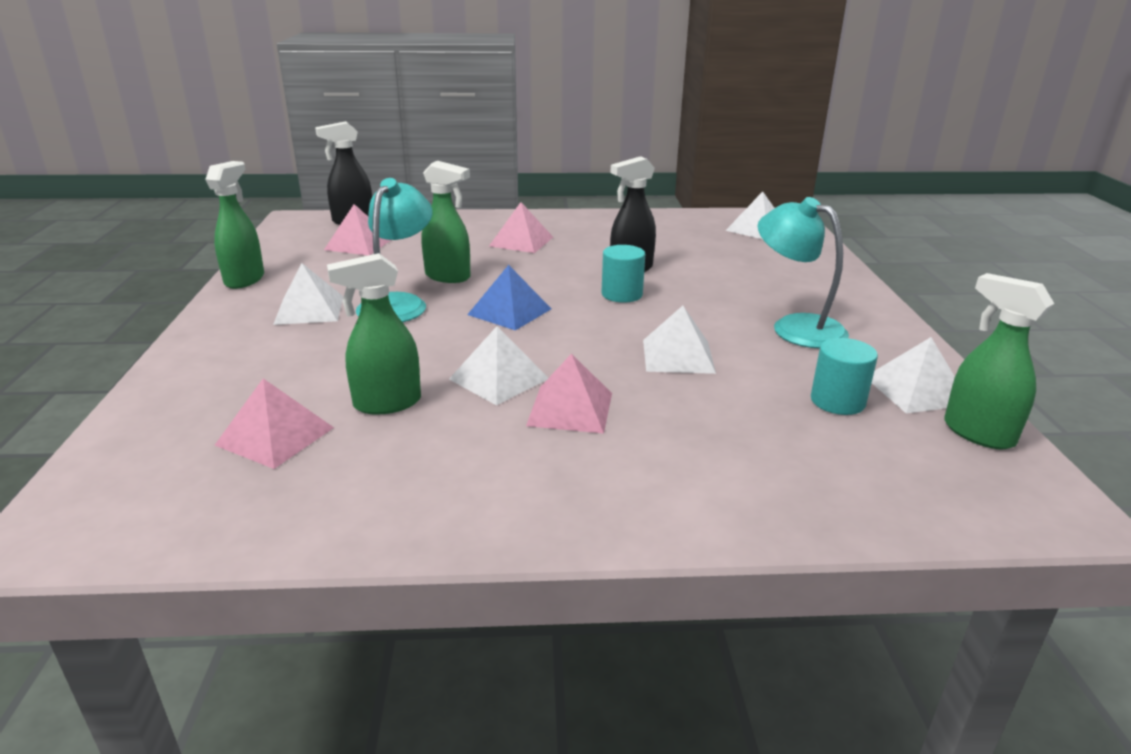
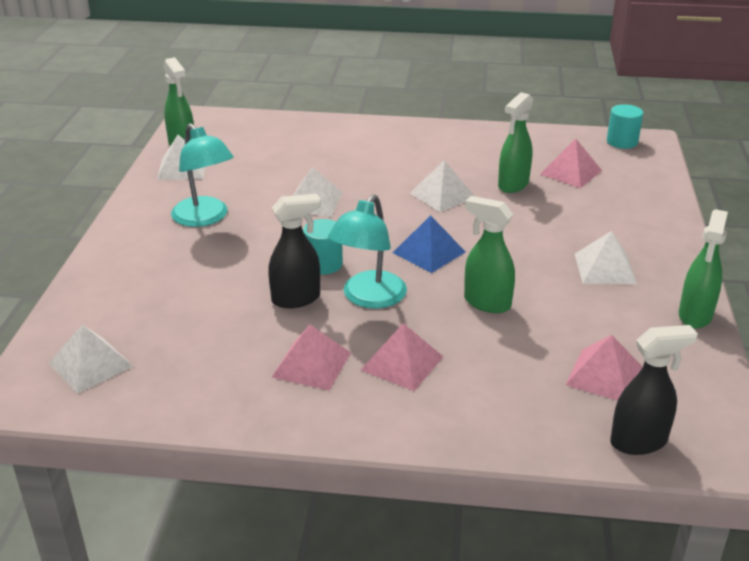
camera: 170 degrees left, 5 degrees up
(386, 403) = (513, 185): green spray bottle -> green spray bottle turned 135 degrees clockwise
(398, 303) = (528, 269): turquoise lamp -> turquoise lamp (368, 298)
(570, 409) = (401, 174): pink pyramid -> pink pyramid (311, 364)
(837, 401) = (238, 166): turquoise cylinder -> turquoise cylinder (622, 142)

